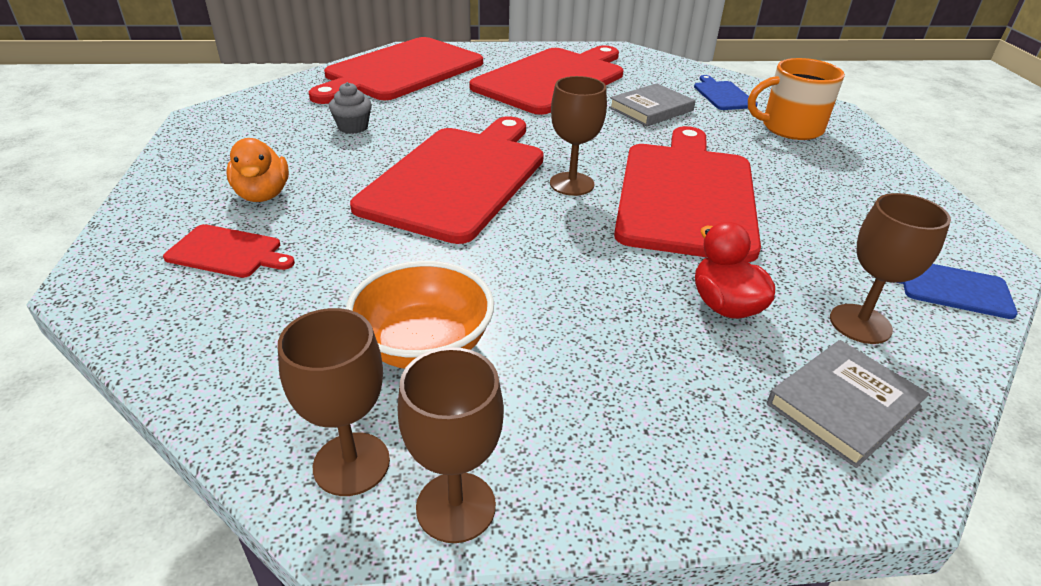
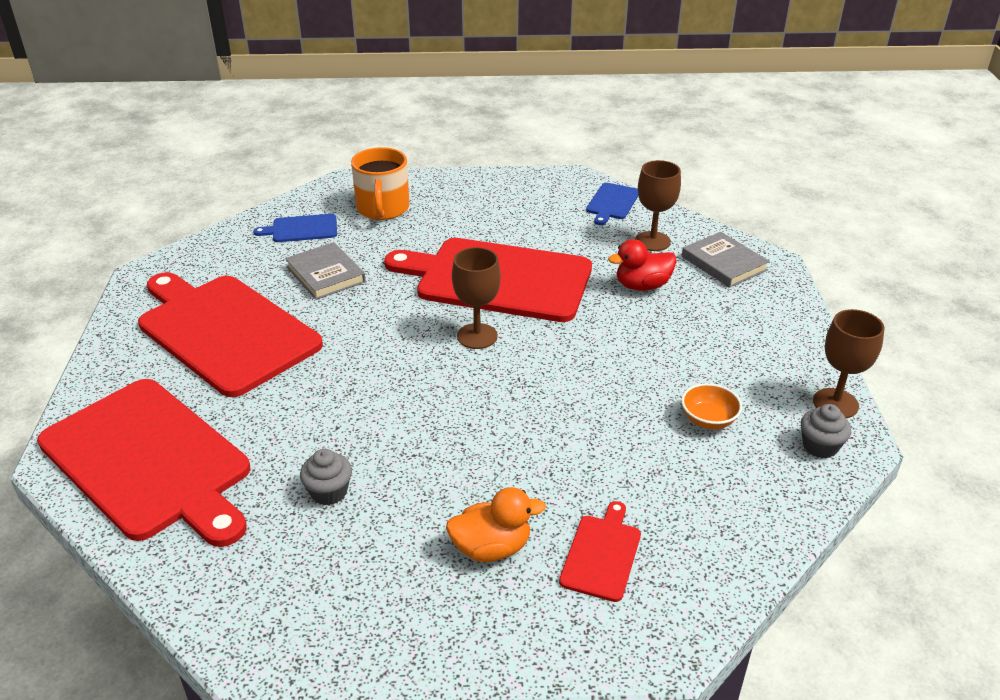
camera: 85 degrees left, 0 degrees up
(351, 464) = (820, 446): brown goblet -> grey cupcake
(424, 346) = (708, 420): orange bowl -> orange bowl, size x0.59
(457, 178) = (463, 405): red cutting board -> none

